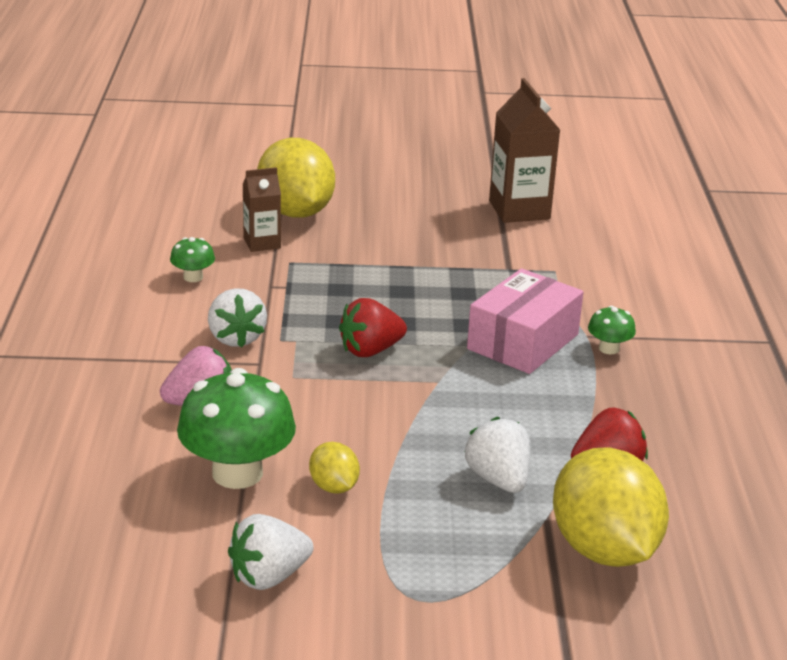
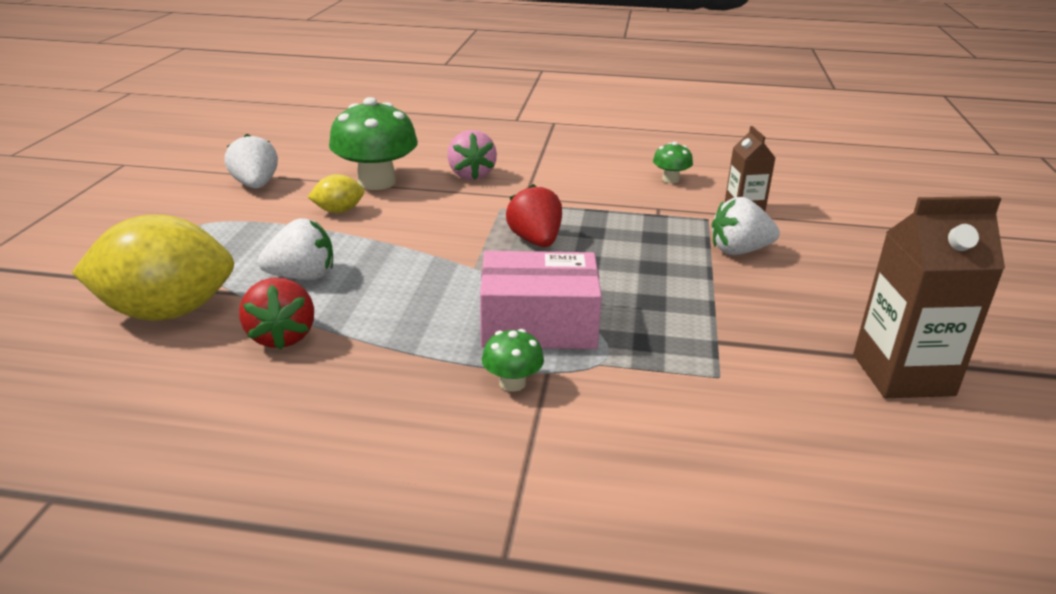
camera: 100 degrees right, 0 degrees up
(236, 338) = (566, 190): white strawberry -> white strawberry (739, 251)
(295, 212) = (820, 228): yellow lemon -> none
(523, 342) = (538, 324): pink box -> pink box turned 45 degrees counterclockwise

